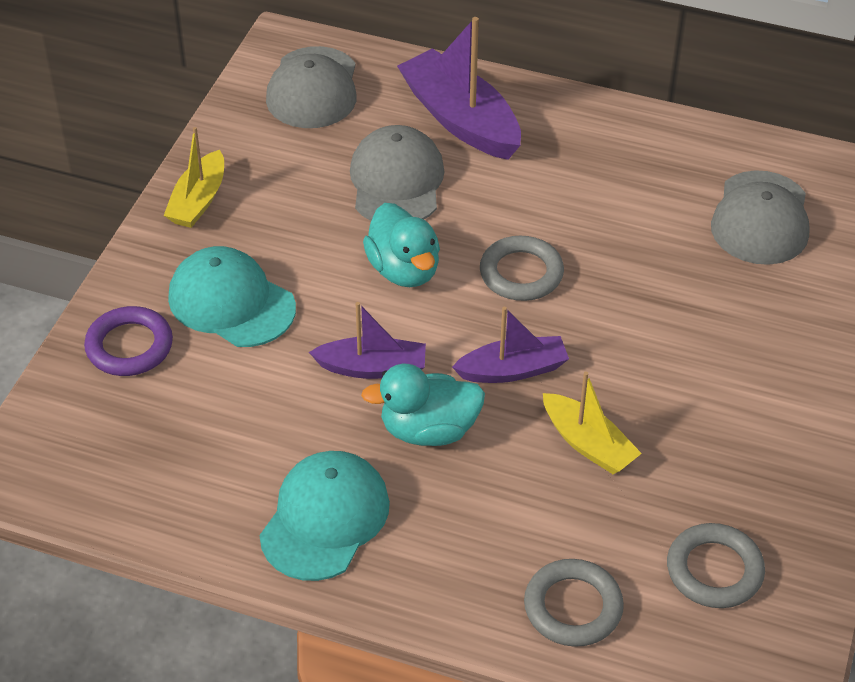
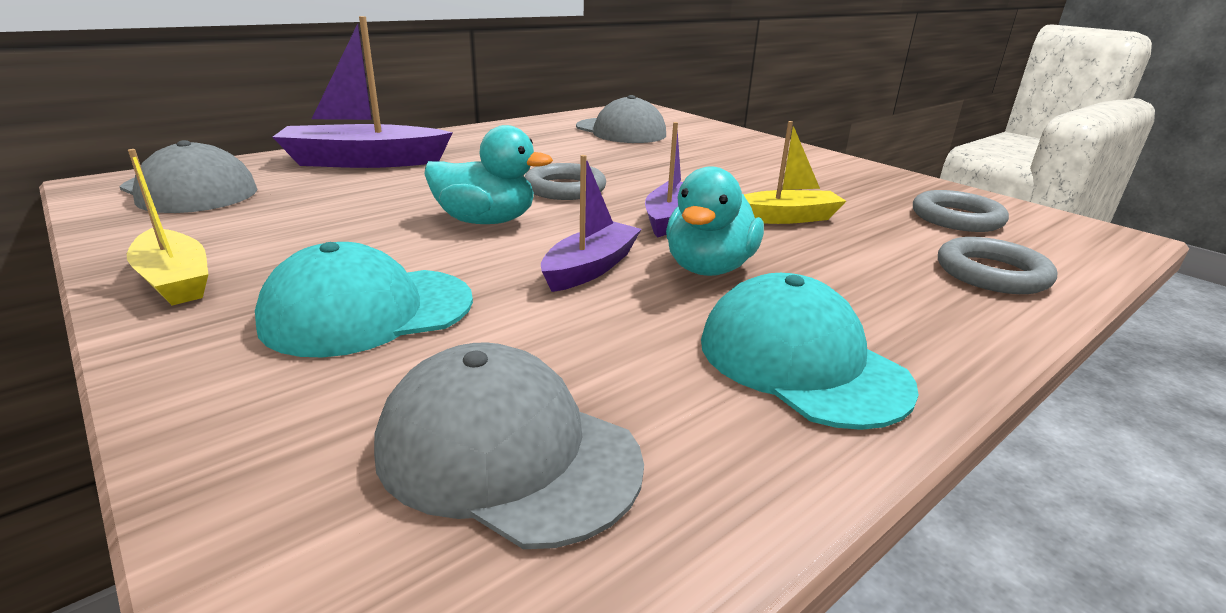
camera: 60 degrees left, 20 degrees down
(129, 346) = (299, 416): purple ring -> none
(396, 181) = (377, 195): grey cap -> grey cap (506, 452)

